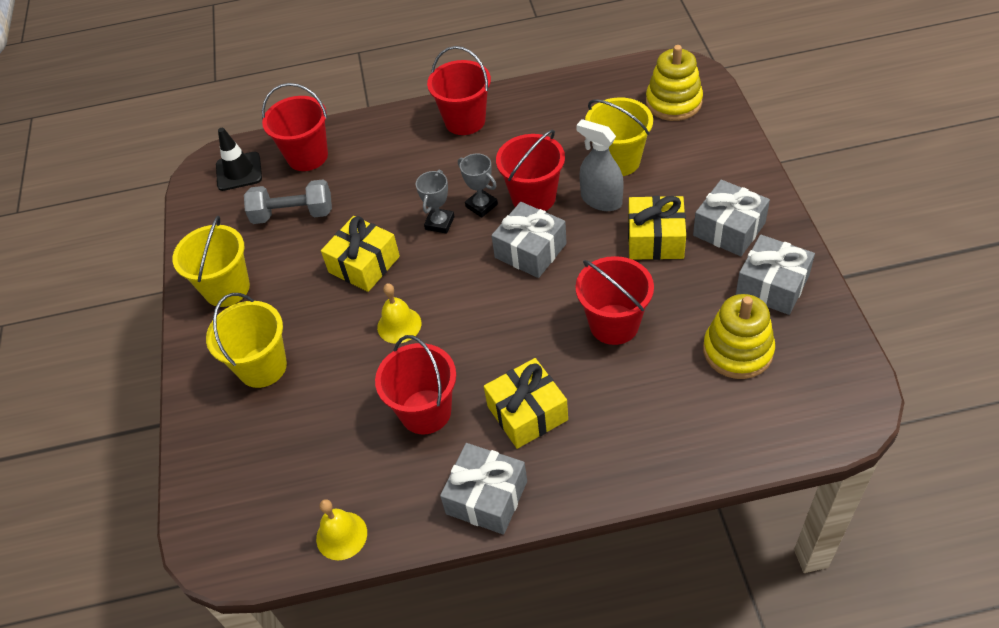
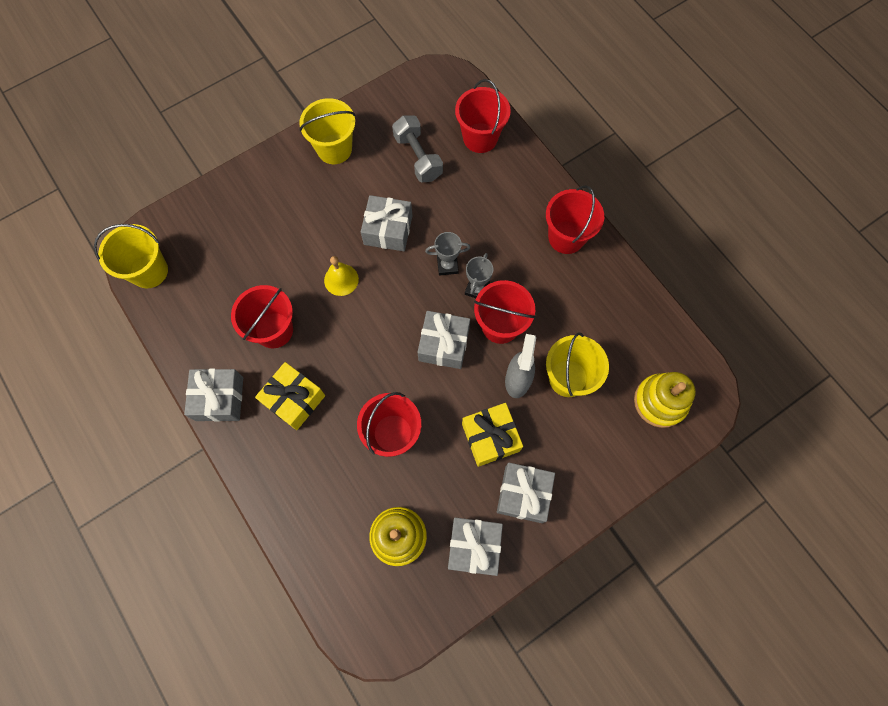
camera: 60 degrees right, 20 degrees up
(239, 171) = (446, 98): black traffic cone -> none
(262, 367) = (277, 206): yellow bucket -> yellow bucket (149, 271)
(341, 535) = (167, 319): yellow bell -> none
(364, 264) = (388, 230): yellow gift -> grey gift

